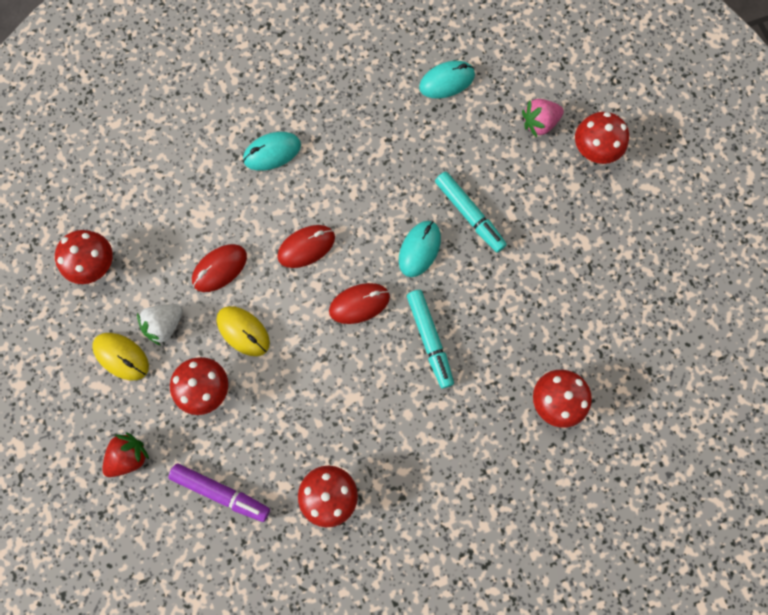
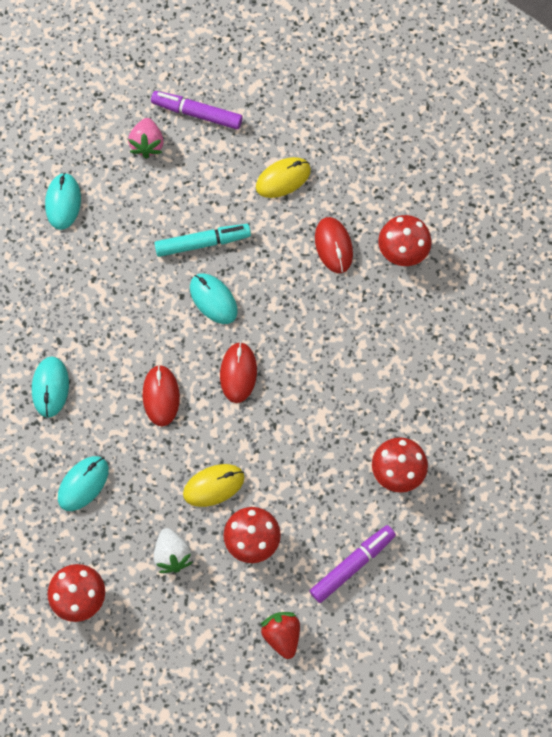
camera: 65 degrees left, 5 degrees down
(121, 356) = (183, 607): yellow mouse -> yellow mouse (283, 179)
(197, 220) = (83, 484): none -> turquoise mouse
(219, 268) = (142, 482): red mouse -> red mouse (333, 246)
(429, 339) = (300, 328): turquoise marker -> none
(593, 151) = (197, 114): red mushroom -> purple marker

